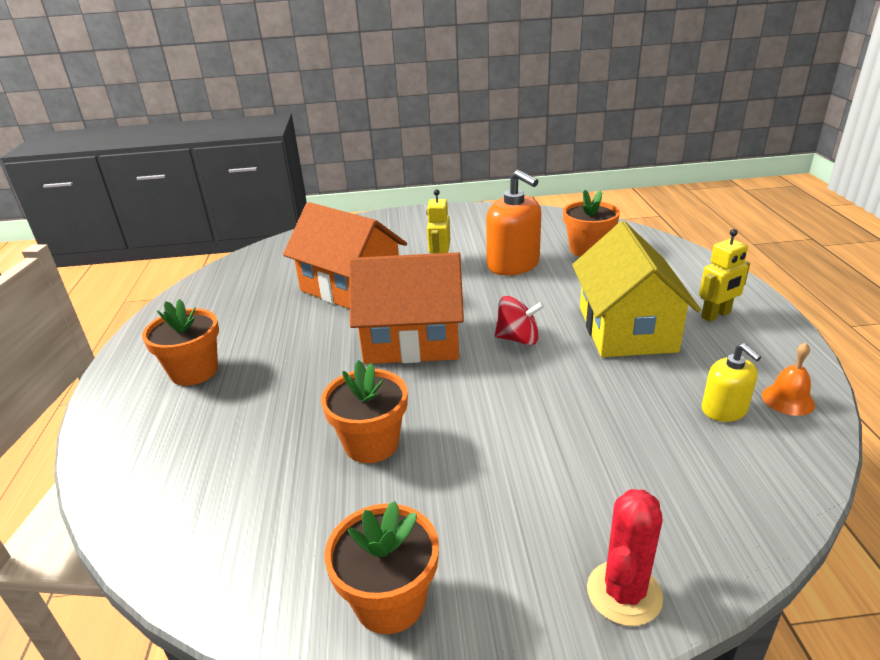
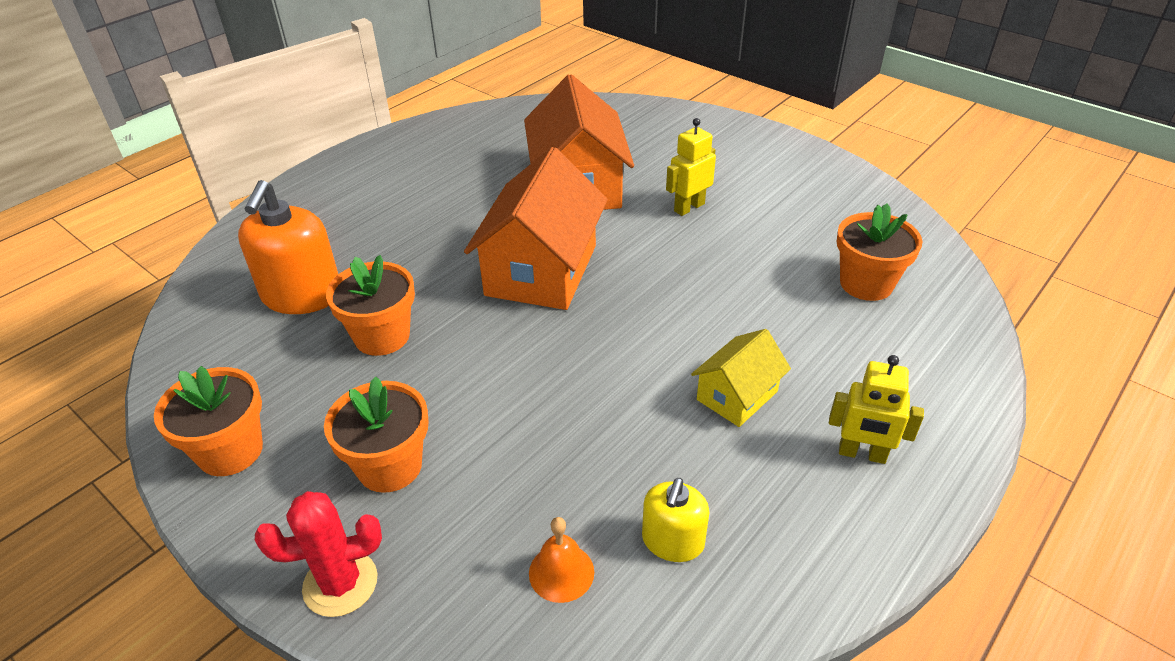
camera: 45 degrees right, 10 degrees up
(194, 371) = (373, 194): orange flower pot -> orange flower pot (390, 466)
(412, 340) = (541, 270): orange house -> orange house turned 60 degrees clockwise
(513, 264) = (755, 251): orange soap dispenser -> orange soap dispenser (302, 295)
(518, 339) = (623, 331): red spinning top -> none
(626, 329) = (737, 395): yellow house -> yellow house, size x0.53
(788, 399) = (753, 589): orange bell -> orange bell (561, 572)

